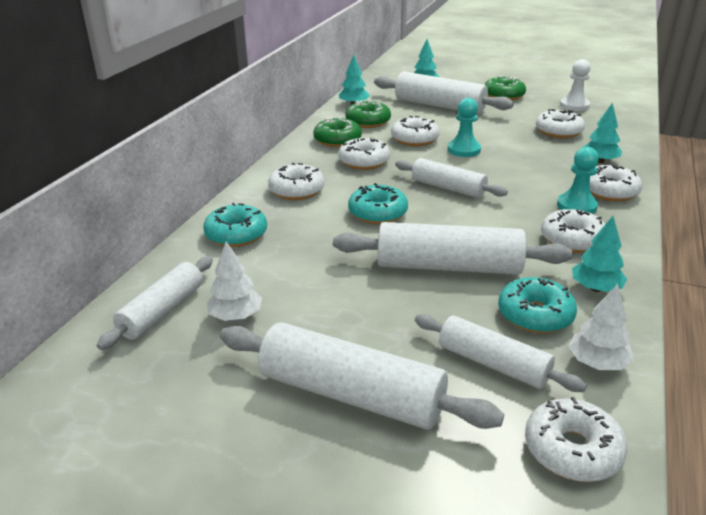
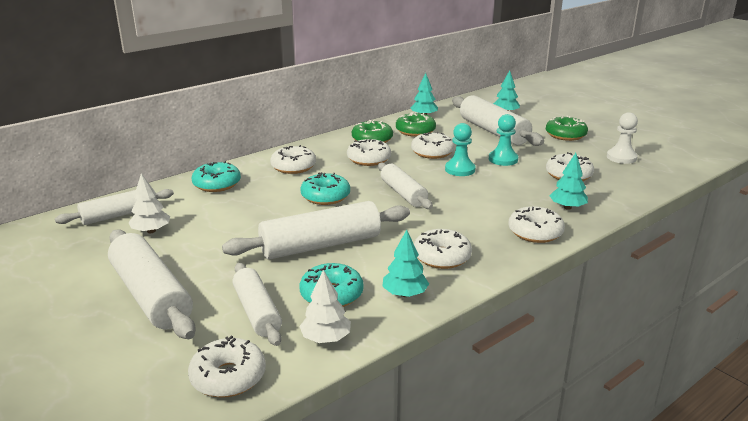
camera: 30 degrees right, 5 degrees down
(448, 266) = (320, 245): white rolling pin -> white rolling pin turned 60 degrees counterclockwise
(576, 206) = (487, 235): turquoise pawn -> turquoise pawn (503, 159)

